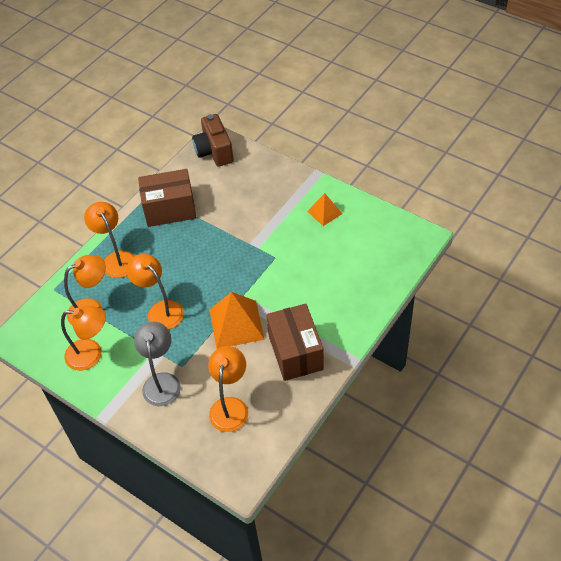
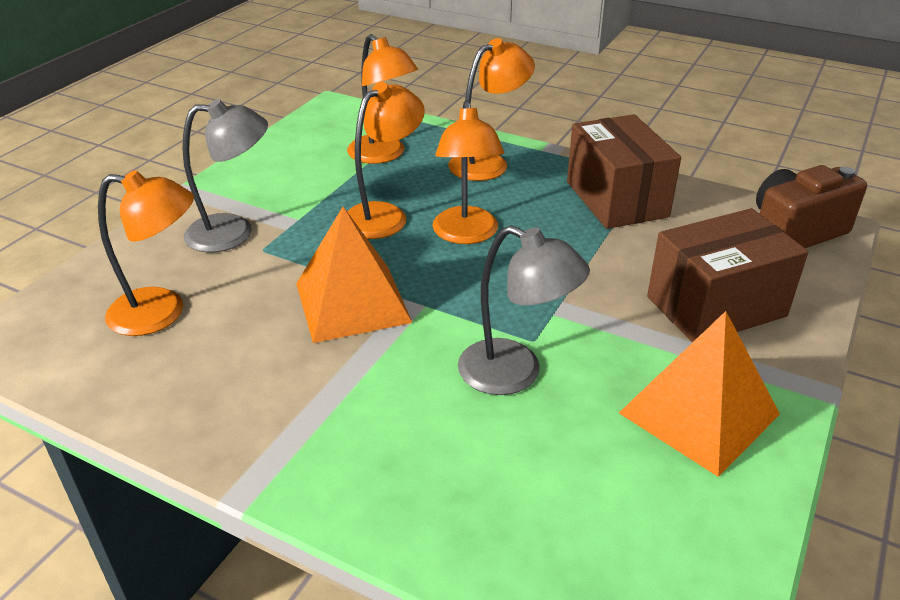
camera: 80 degrees right, 15 degrees down
(91, 355) = (296, 165): orange lamp -> orange lamp (466, 235)
(295, 266) = (515, 374): none -> grey lamp
(295, 352) = (274, 392): brown box -> brown box (716, 306)
(324, 212) = (698, 413): orange pyramid -> orange pyramid, size x1.74

